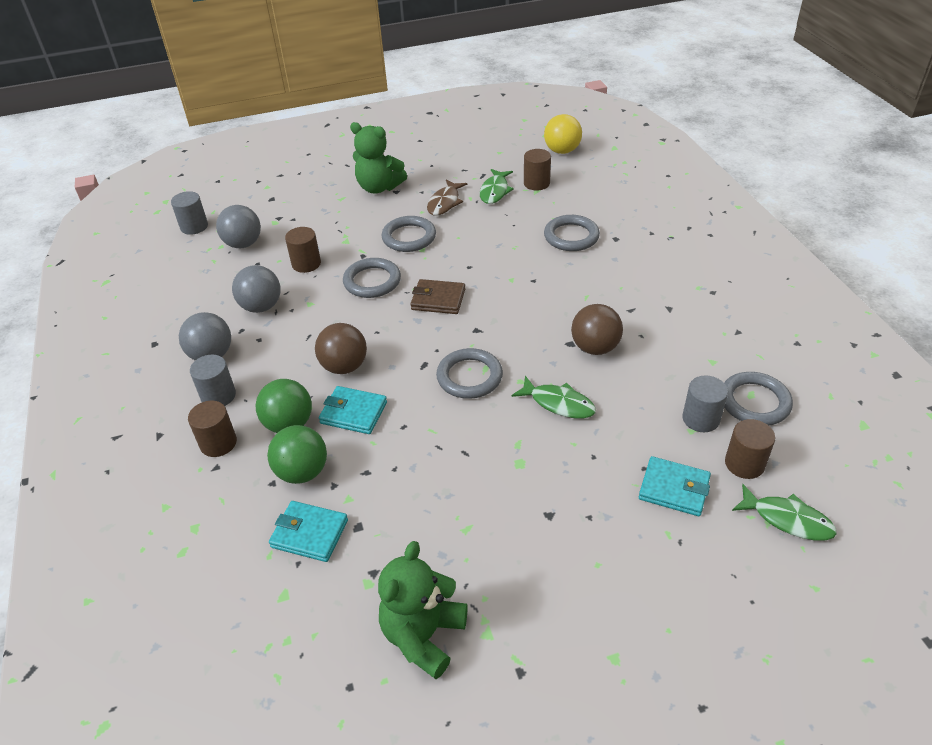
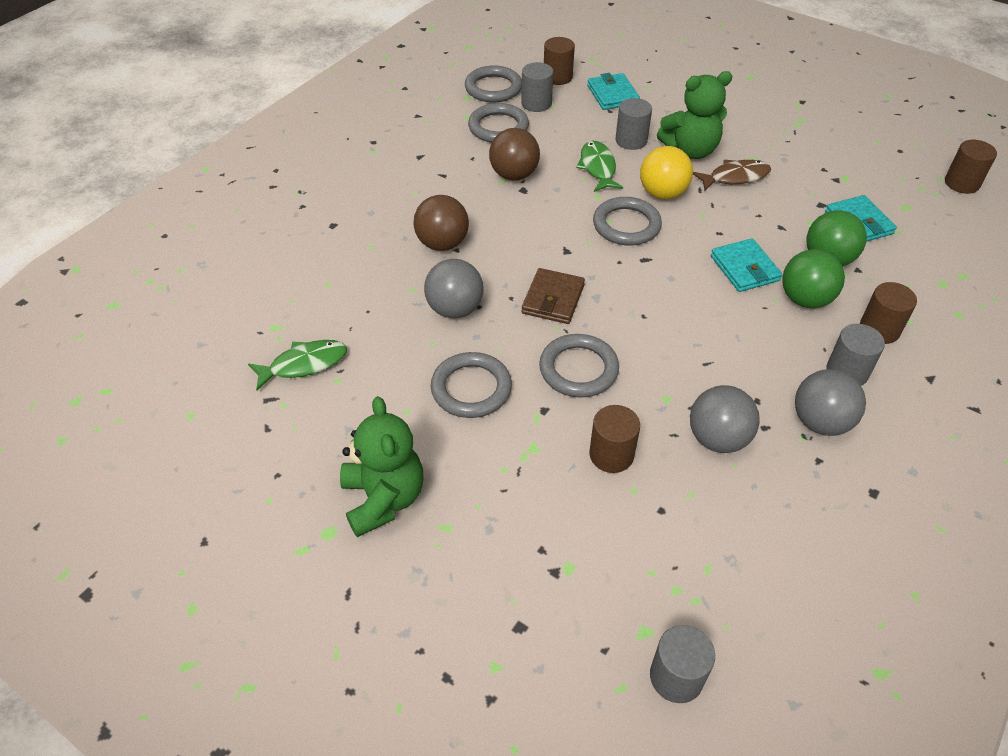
camera: 130 degrees left, 5 degrees up
(243, 244) = (645, 563): grey ball -> grey ball (455, 309)
(344, 366) = (709, 308): brown ball -> brown ball (442, 243)
(423, 635) = (837, 140): green teddy bear -> green teddy bear (690, 150)
(438, 299) = (553, 299): brown wallet -> brown wallet turned 45 degrees clockwise
(445, 203) = (368, 399): brown fish -> brown fish (735, 177)
(536, 183) = (256, 335): brown cylinder -> brown cylinder (961, 183)
(562, 151) = (150, 350): yellow ball -> yellow ball (662, 193)
(571, 236) = (355, 256): grey ring -> grey ring (498, 127)
(579, 451) = (631, 140): none -> grey cylinder
(787, 519) = (584, 53): green fish -> none

